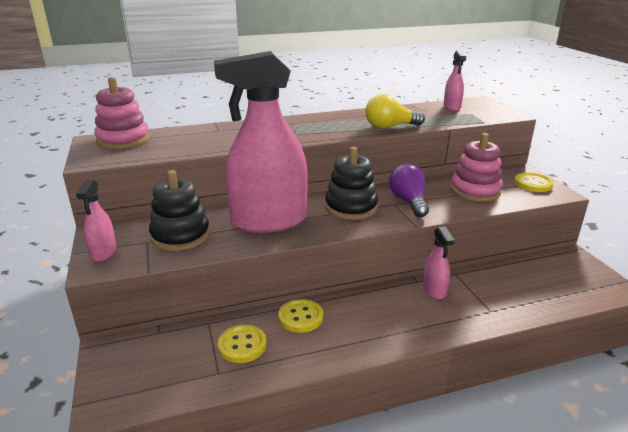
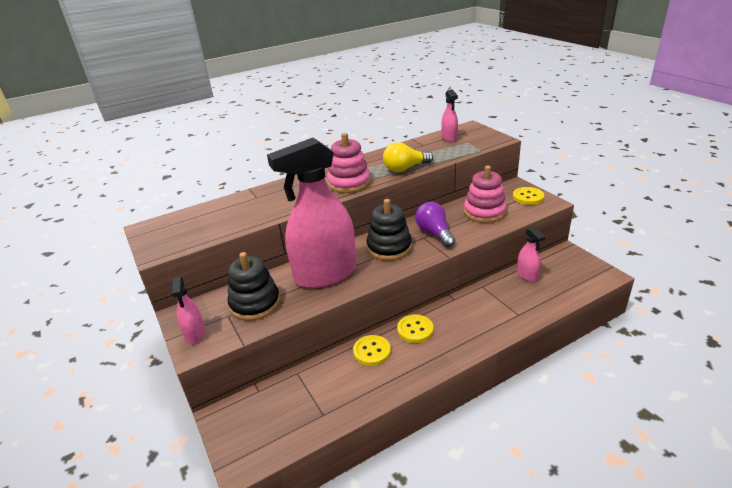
camera: 10 degrees left, 5 degrees up
(123, 140) = (174, 223): pink stacking toy -> pink stacking toy (349, 183)
(242, 345) = (333, 386): yellow button -> yellow button (415, 330)
(434, 290) = (470, 304): pink spray bottle -> pink spray bottle (527, 275)

